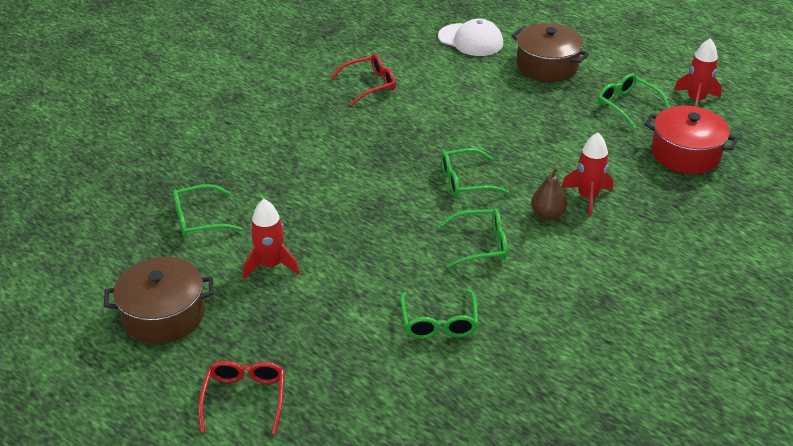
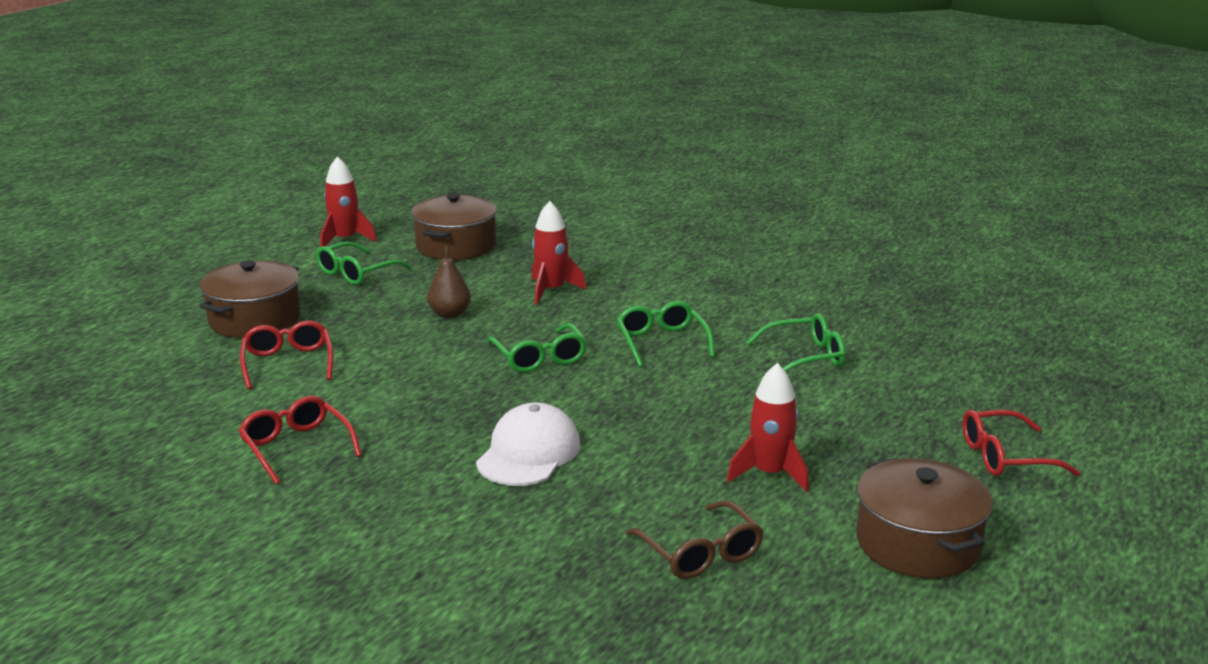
camera: 100 degrees left, 15 degrees down
(199, 220) = (700, 553): green glasses -> brown glasses
(470, 40) = (166, 375): white cap -> white cap (528, 453)
(478, 80) = (288, 363): none -> red glasses
(547, 215) = (591, 310): brown pear -> brown pear (450, 314)
(685, 154) = (456, 246): red pot -> brown pot

